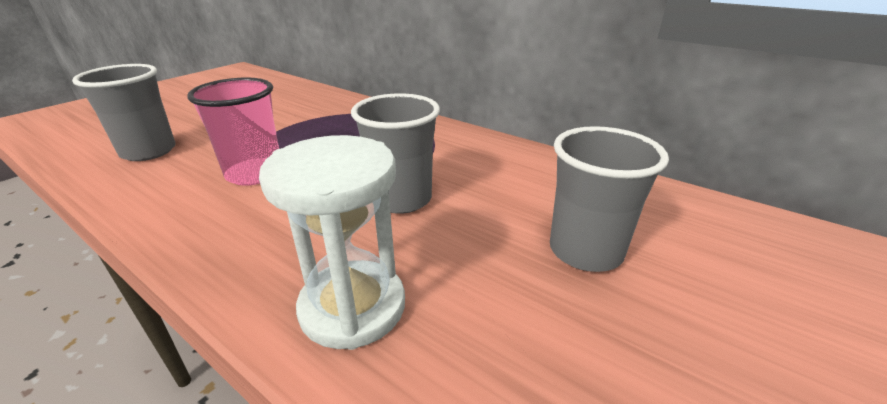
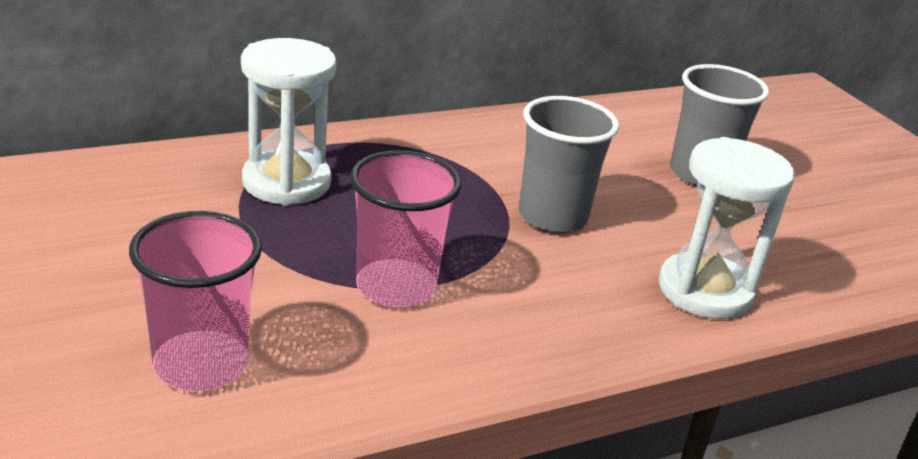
camera: 65 degrees left, 0 degrees up
(148, 151) = (201, 365): grey cup -> pink cup
(344, 121) = (286, 182): none -> white hourglass

